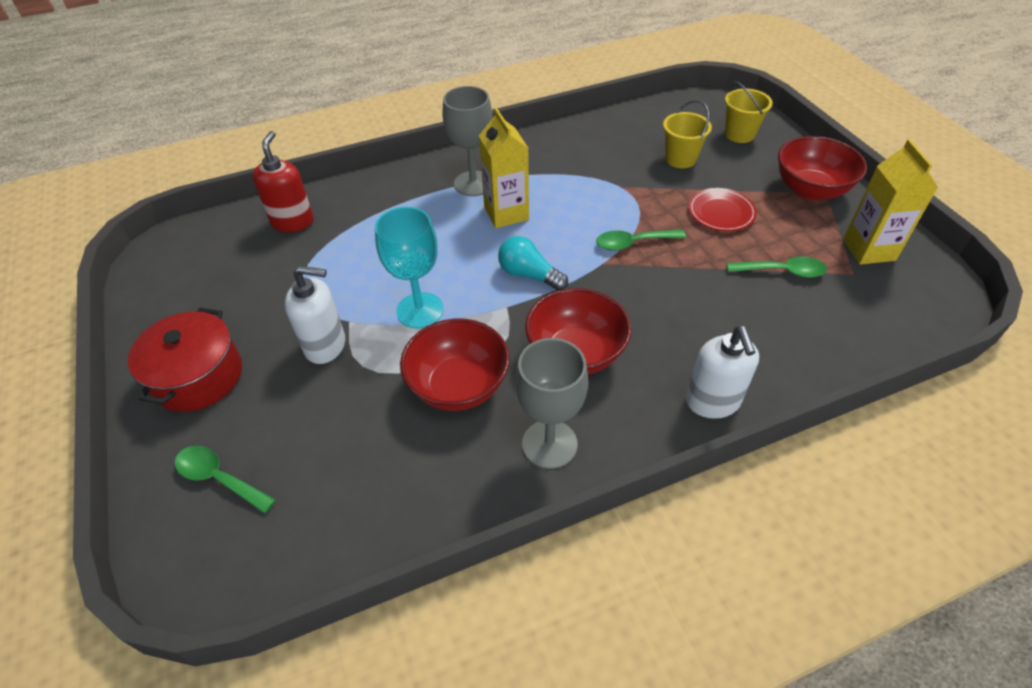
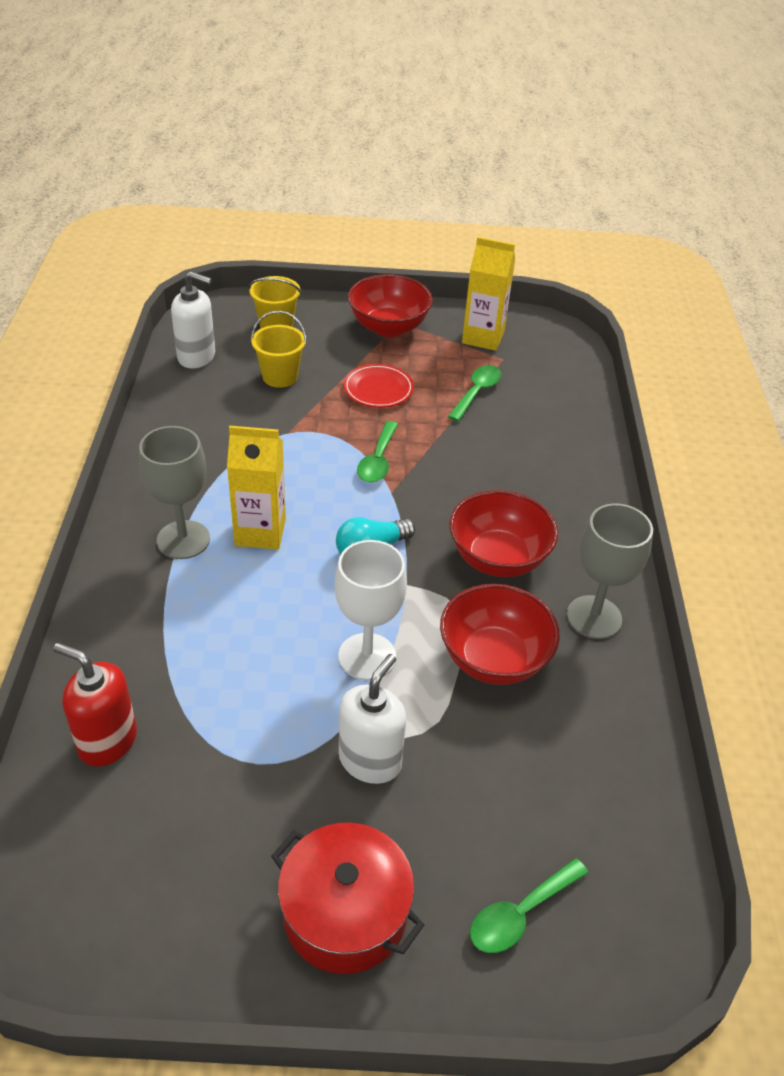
camera: 70 degrees left, 5 degrees down
(420, 310) = (367, 656): turquoise goblet -> white goblet
(713, 402) = (595, 498): white soap dispenser -> white soap dispenser (197, 357)

